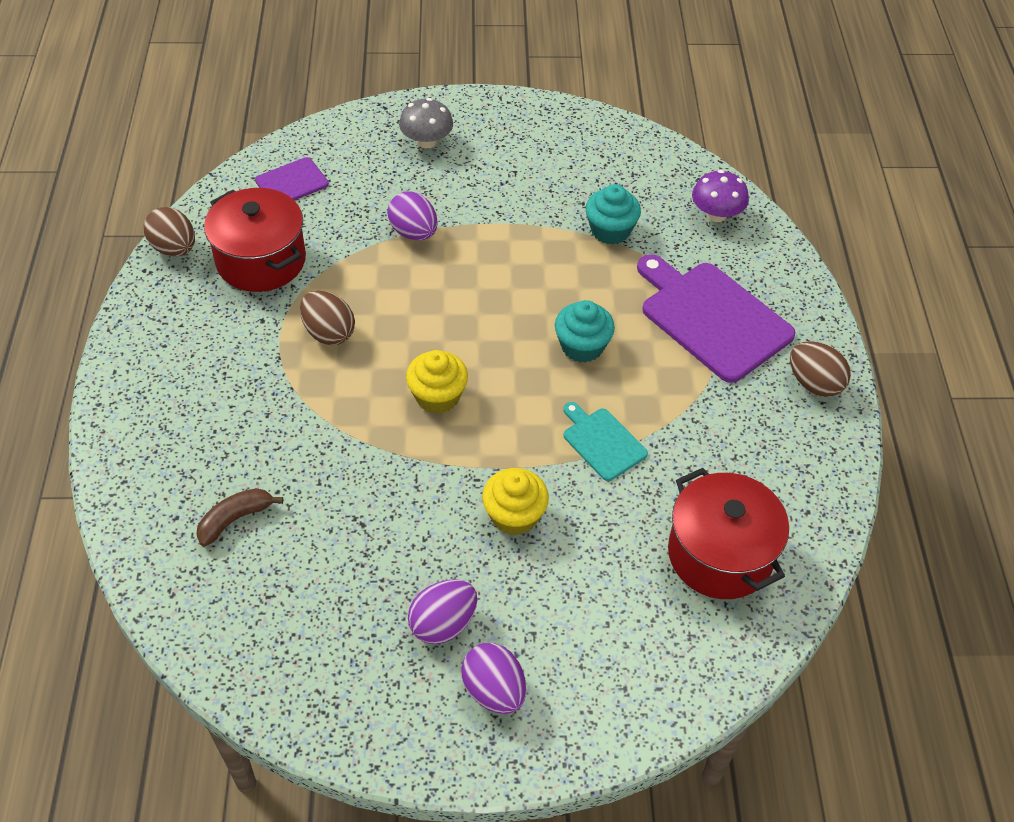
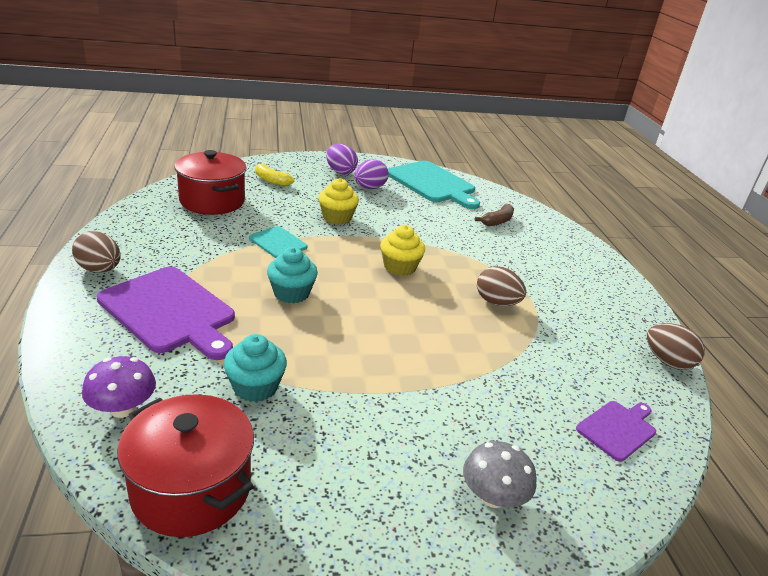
camera: 170 degrees right, 20 degrees down
(261, 260) = (586, 353): red pot -> red pot (191, 488)
(308, 653) = (432, 184): none -> turquoise cutting board
(414, 232) = (462, 380): purple egg -> none
(630, 638) = (271, 180): none -> yellow banana

